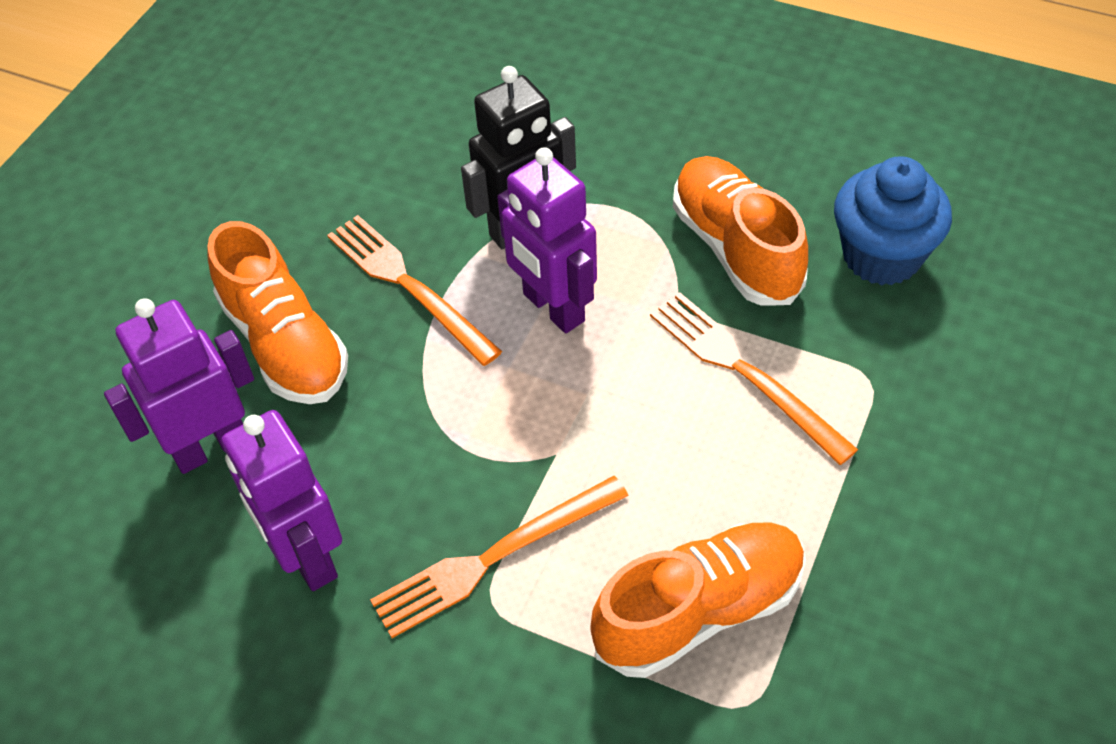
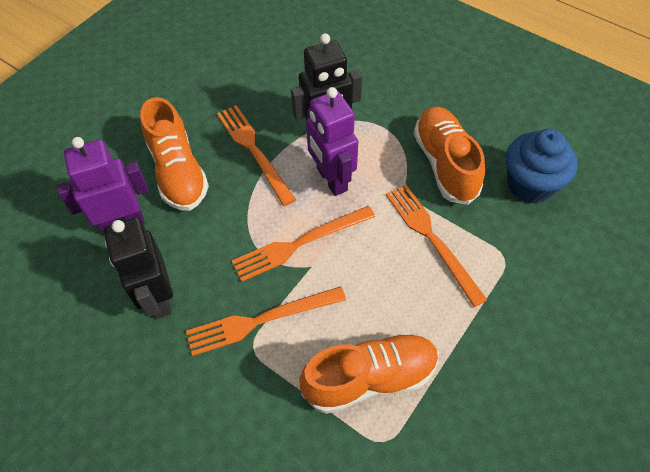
camera: 10 degrees right, 5 degrees up
(306, 557) = (158, 298): purple robot -> black robot
(526, 422) = (299, 244): none -> orange fork

